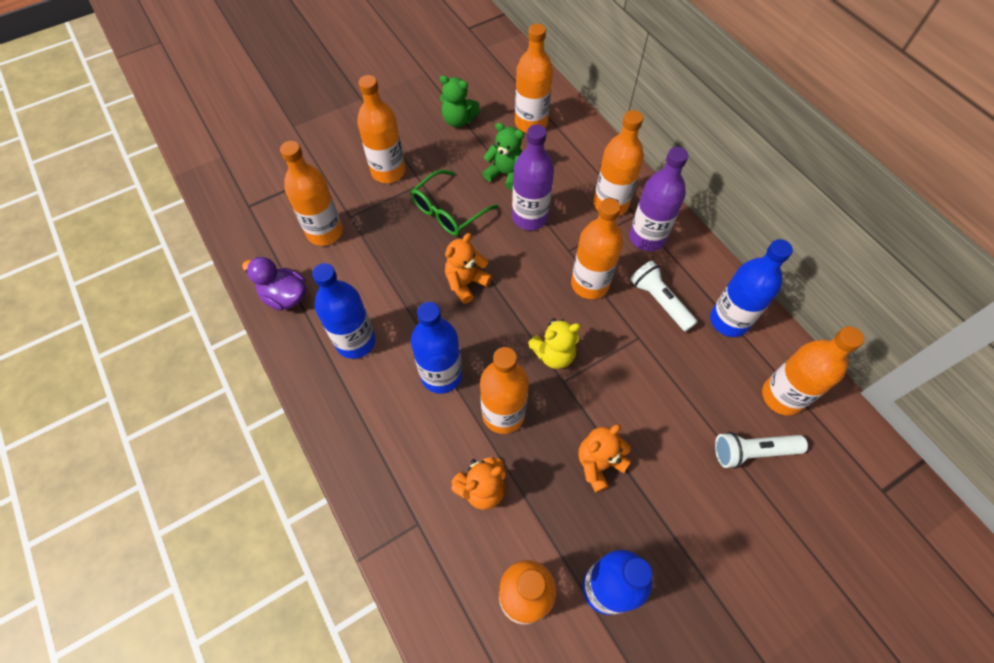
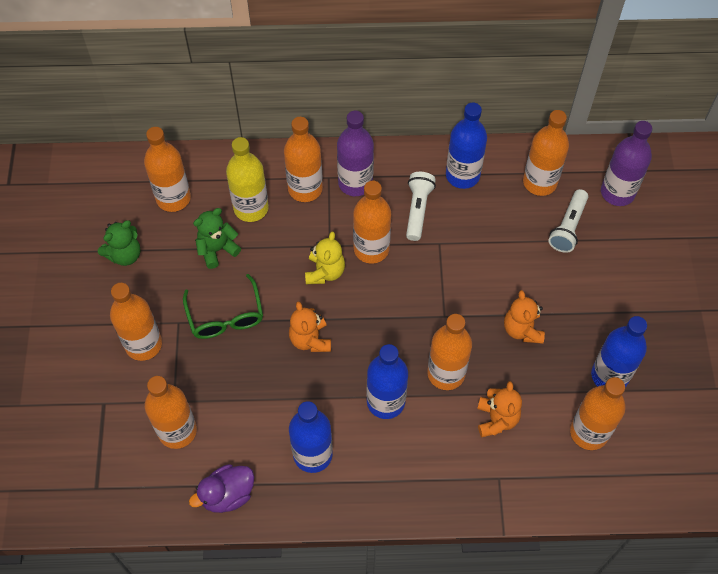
camera: 60 degrees left, 0 degrees up
(530, 217) = (276, 256): purple bottle -> purple bottle (617, 192)
(554, 354) = (417, 310): yellow teddy bear -> yellow teddy bear (325, 272)
(561, 176) = (251, 208): none -> yellow bottle
(660, 301) = (418, 210): white flashlight -> white flashlight turned 105 degrees clockwise

